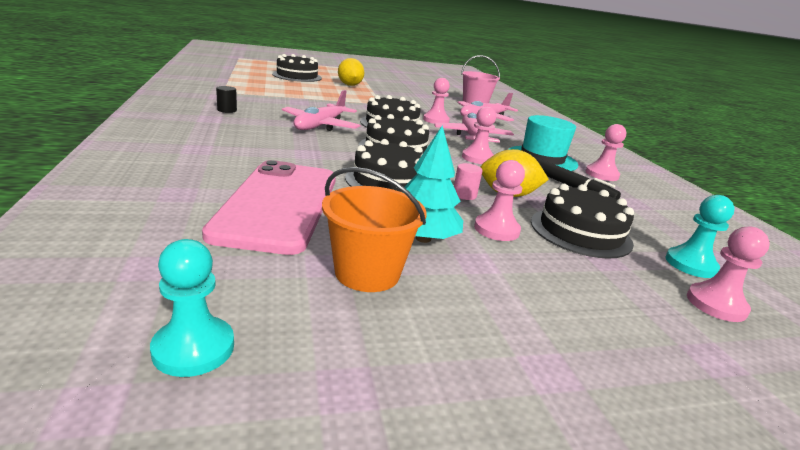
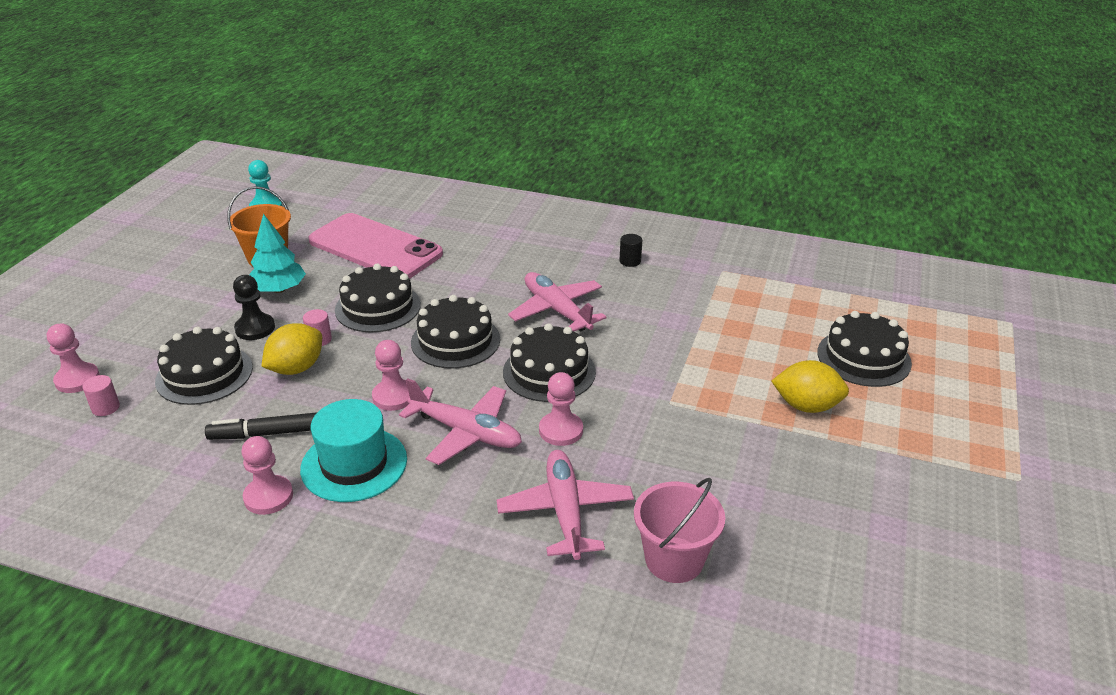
camera: 125 degrees right, 10 degrees up
(496, 229) = (255, 328): pink pawn -> black pawn
(690, 264) = (105, 408): turquoise pawn -> pink cylinder

